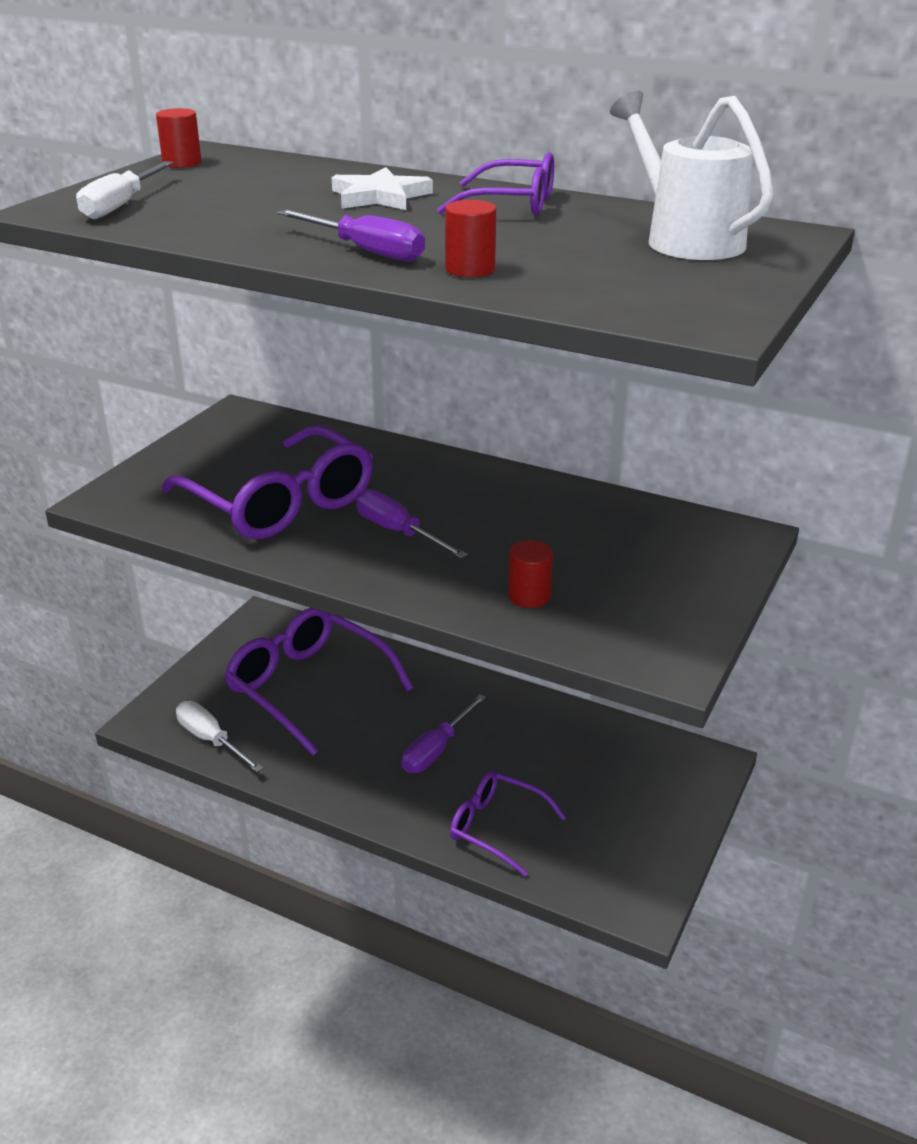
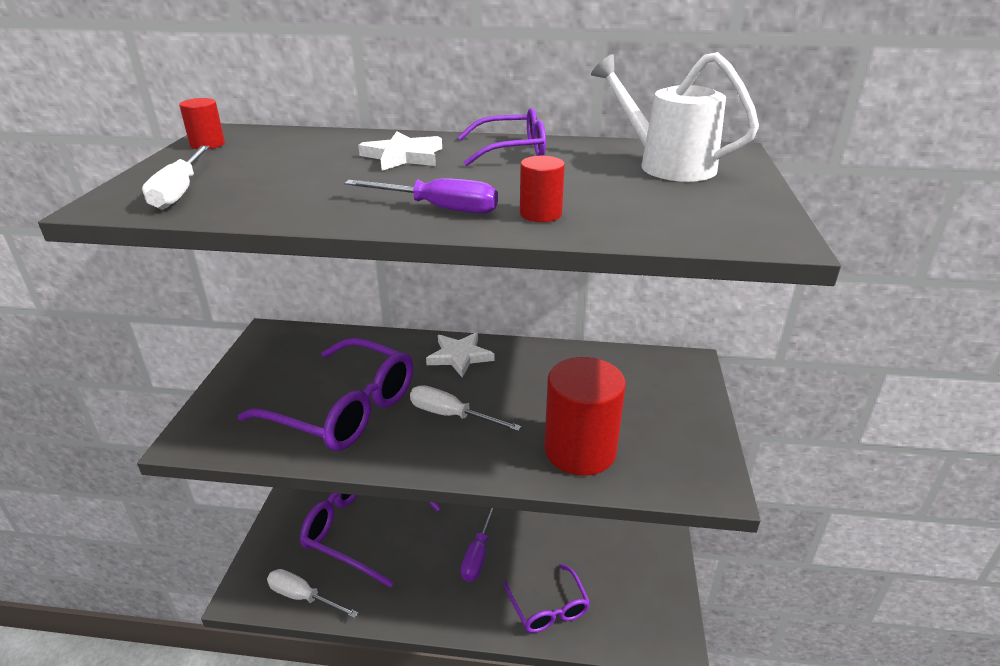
camera: 20 degrees left, 0 degrees up
(398, 532) = (451, 415): purple screwdriver -> white screwdriver
(447, 475) = (460, 356): none -> white star
(496, 827) = (548, 608): purple glasses -> purple glasses turned 120 degrees counterclockwise
(529, 596) = (580, 450): red cylinder -> red cylinder, size x2.17

